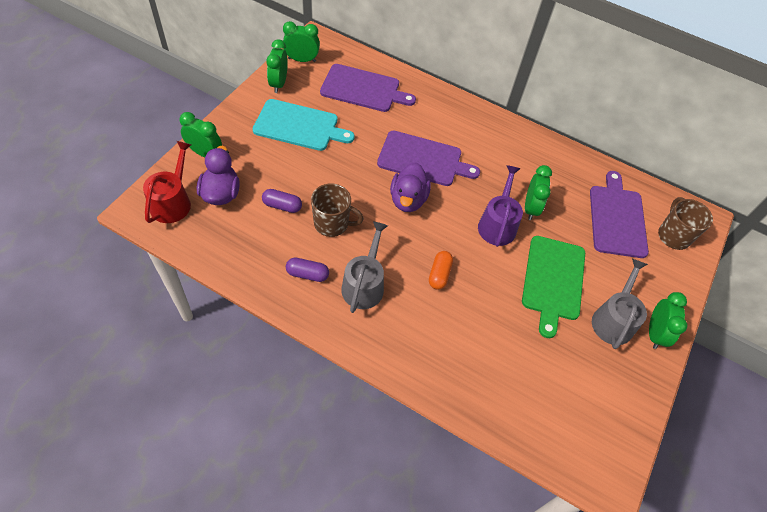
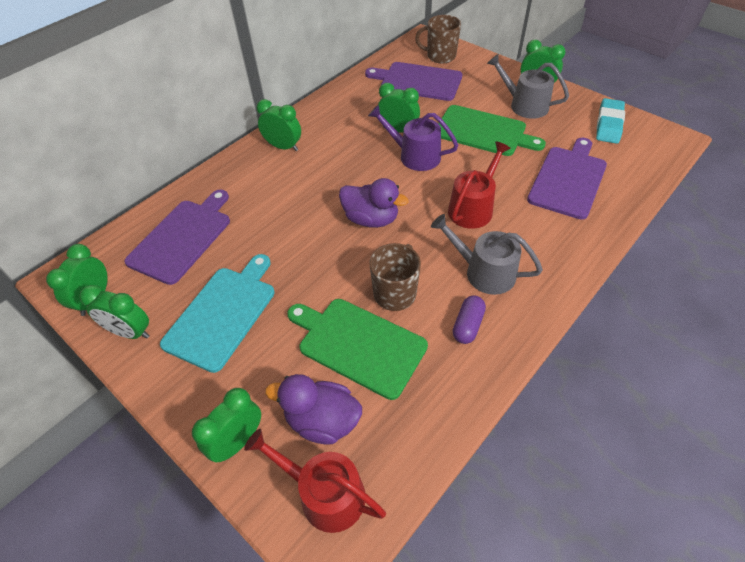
camera: 70 degrees left, 5 degrees down
(282, 206) = (358, 344): purple capsule -> green cutting board
(423, 159) = (316, 198): purple cutting board -> purple cutting board (568, 179)
(439, 274) = (473, 208): orange capsule -> red watering can
(480, 128) = (283, 147): none -> green clock
(609, 408) = (608, 124): none -> turquoise eraser

